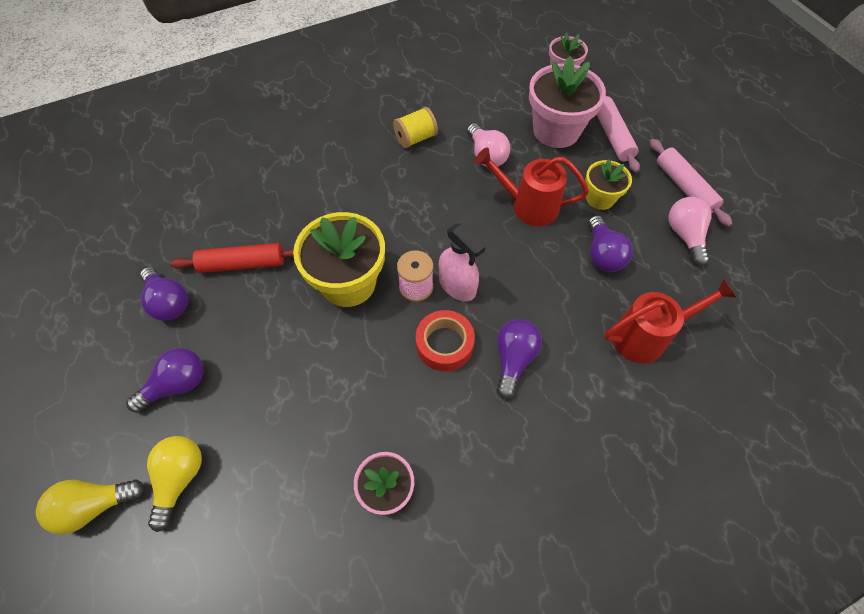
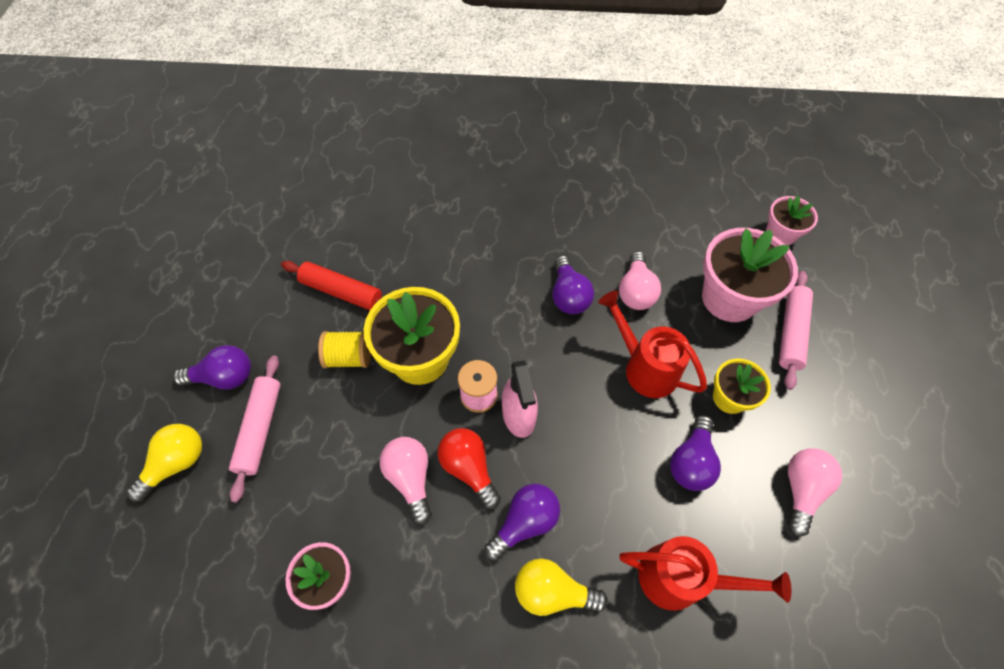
camera: 30 degrees right, 0 degrees up
(95, 506) = (105, 448): yellow light bulb -> yellow light bulb (552, 592)
(169, 302) = (262, 297): purple light bulb -> purple light bulb (568, 295)
(402, 376) = (410, 478): none -> pink light bulb
(415, 138) = (575, 240): yellow spool -> yellow spool (349, 357)
(444, 344) = (469, 468): red tape -> red light bulb
(684, 187) = (838, 434): pink rolling pin -> pink rolling pin (260, 429)

